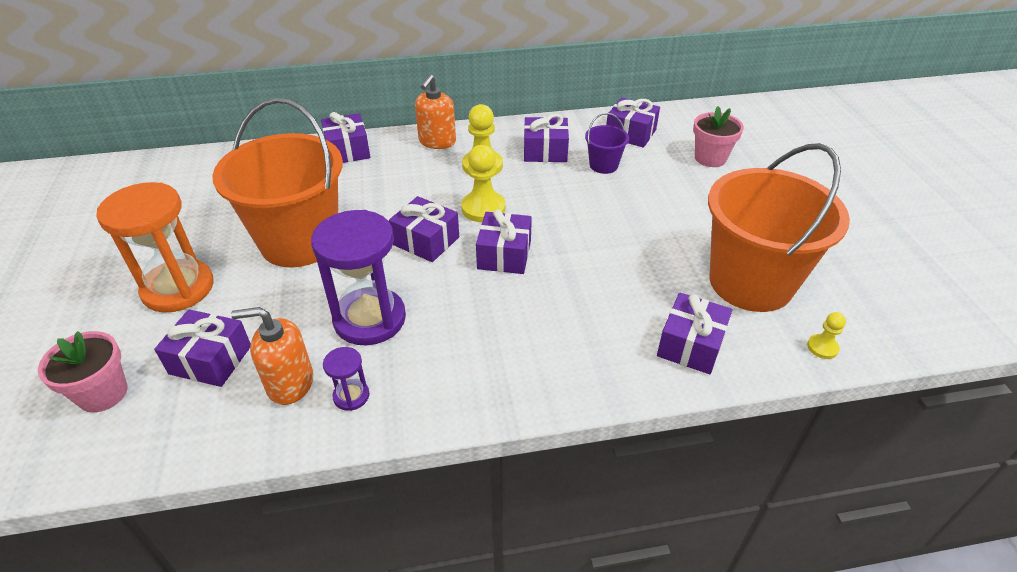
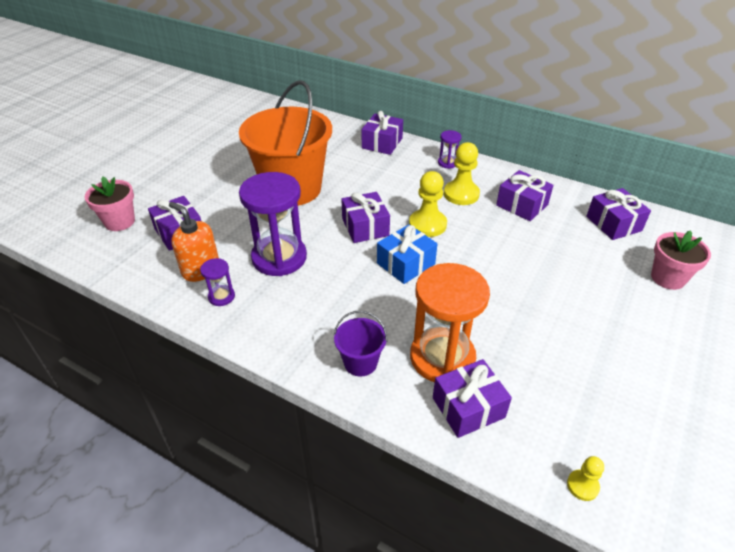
camera: 40 degrees right, 0 degrees up
(178, 288) = (205, 184): orange hourglass -> orange hourglass (442, 357)
(437, 142) = (447, 163): orange soap dispenser -> purple hourglass
(504, 255) = (406, 264): purple gift -> blue gift
(603, 165) = (558, 238): purple bucket -> purple bucket (360, 362)
(750, 282) = (579, 395): orange bucket -> none

